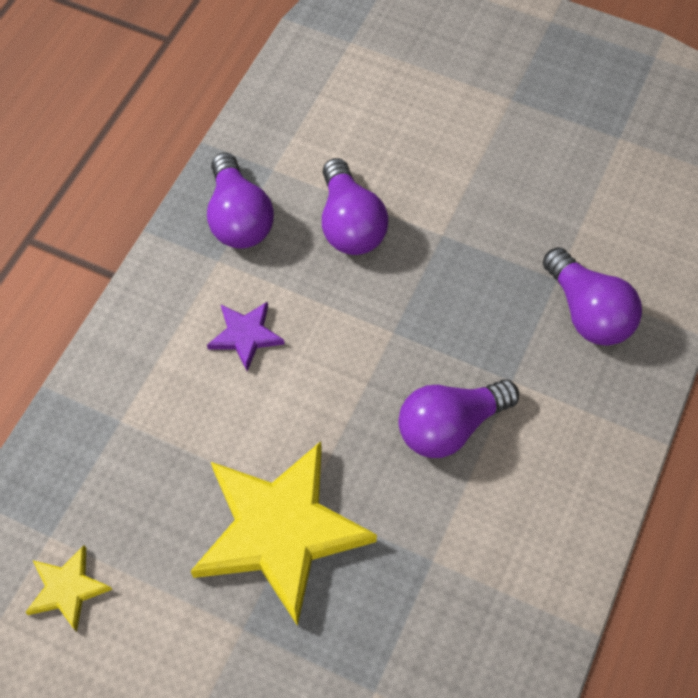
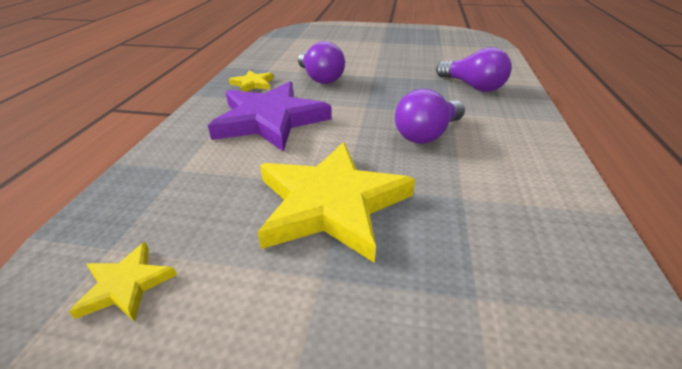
camera: 15 degrees left, 25 degrees down
(239, 218) = (253, 84): purple light bulb -> yellow star
(245, 336) = (270, 120): purple star -> purple star, size x2.21

